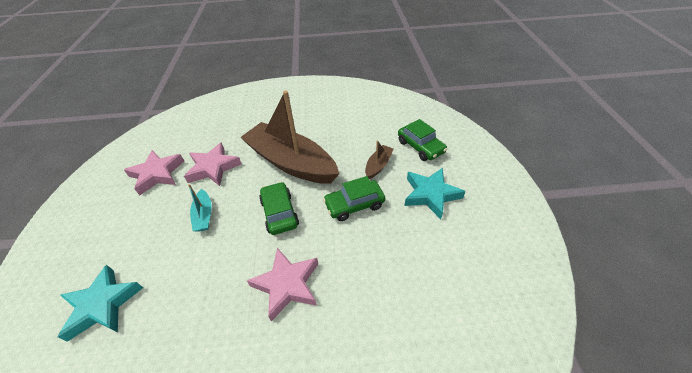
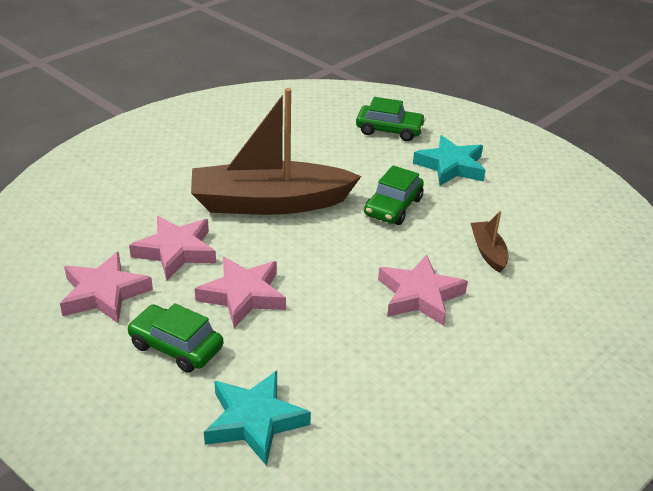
camera: 45 degrees left, 10 degrees down
(204, 215) = (243, 295): turquoise boat -> pink star
(279, 213) = (327, 250): green car -> green car (176, 346)
(378, 165) = (370, 164): brown boat -> brown boat (488, 252)

